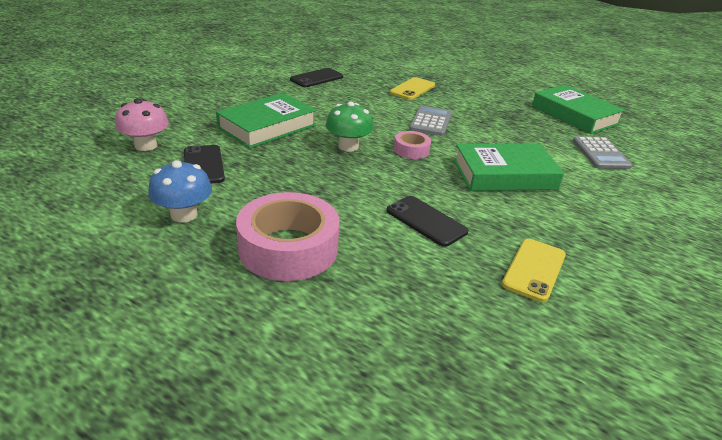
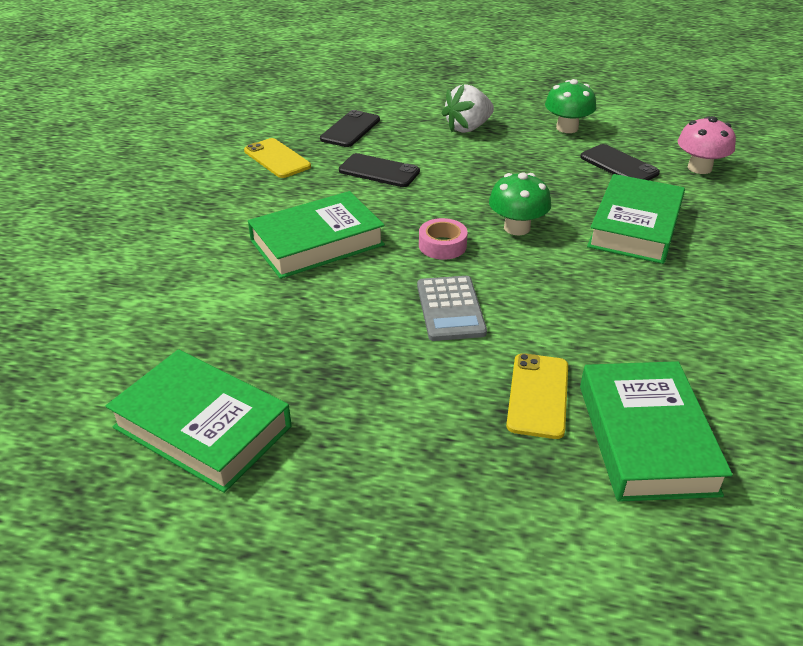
camera: 160 degrees right, 5 degrees up
(184, 214) = (567, 128): blue mushroom -> green mushroom
(288, 248) = (468, 128): pink tape -> white strawberry
(316, 78) = (720, 360): black phone -> black phone (350, 129)
(380, 72) = (645, 438): none -> green book
(534, 269) = (277, 159): yellow phone -> yellow phone turned 45 degrees counterclockwise
(600, 153) = (178, 324): grey calculator -> none

